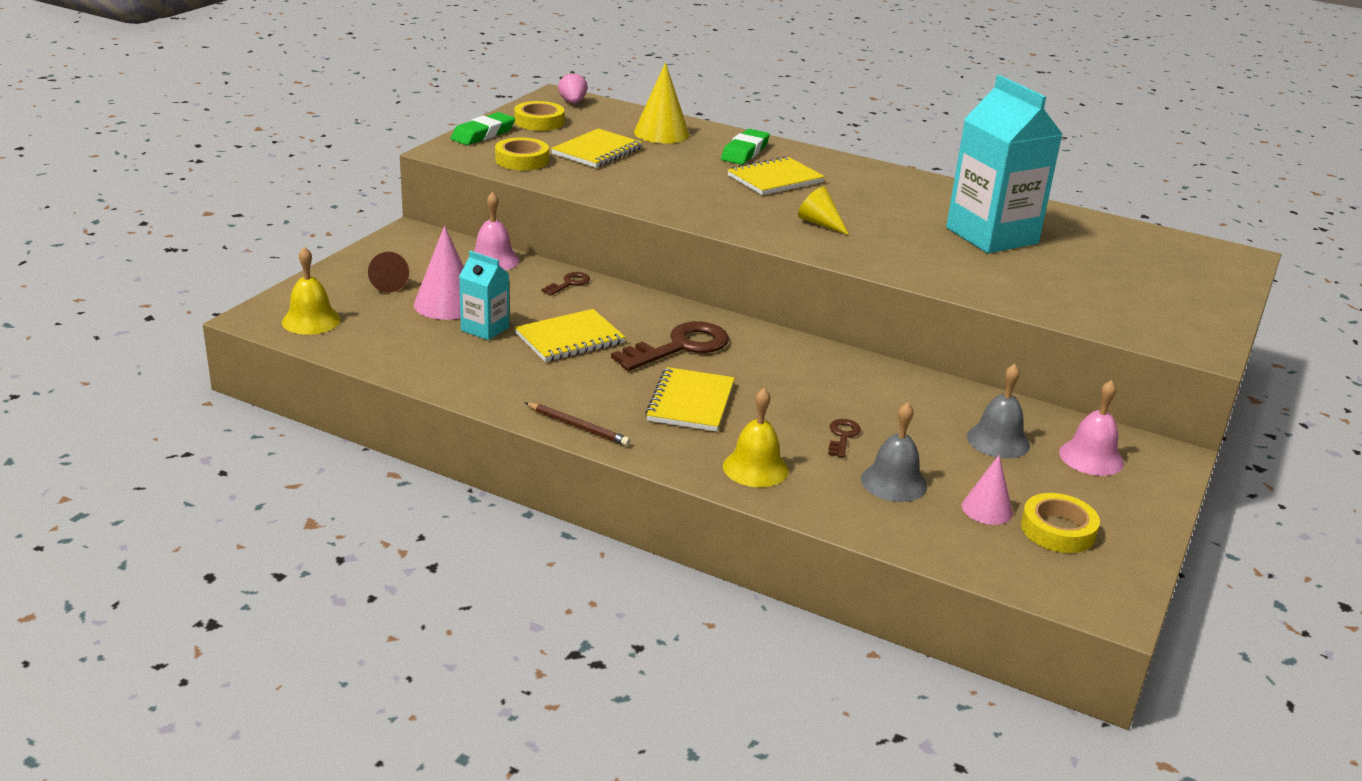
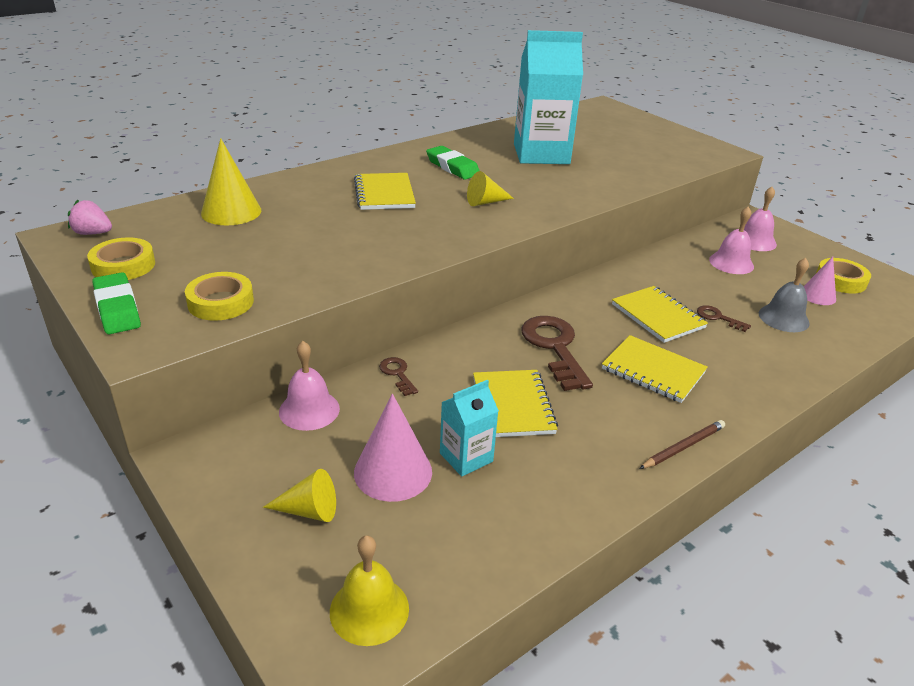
camera: 65 degrees left, 5 degrees up
(387, 283) = (309, 510): brown cone -> yellow cone
(597, 151) = (241, 254): yellow notebook -> yellow notebook (658, 316)
(745, 152) = (315, 189): green eraser -> green eraser (452, 167)
(755, 468) = (761, 370): yellow bell -> none
(998, 441) = (731, 263): grey bell -> pink bell

